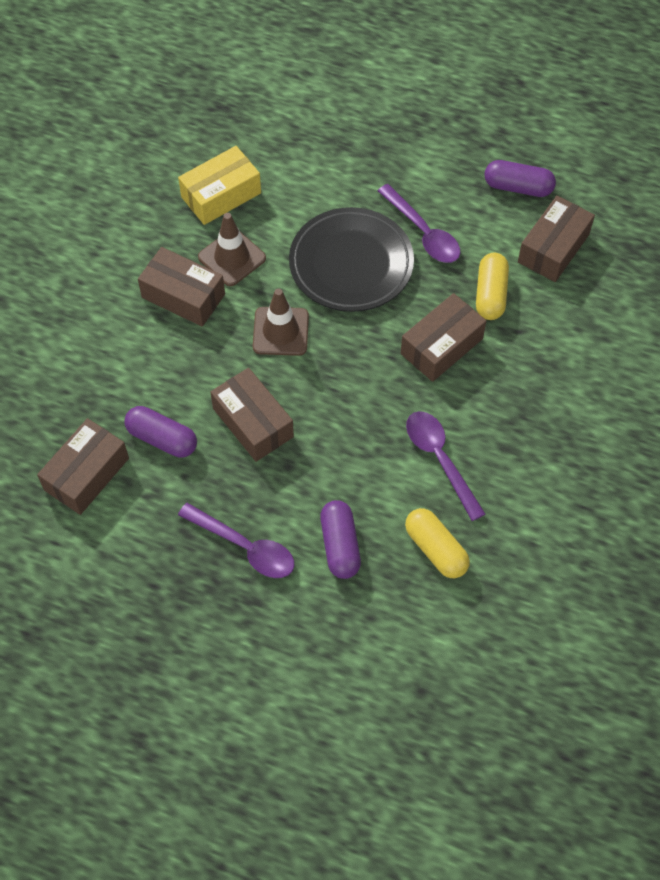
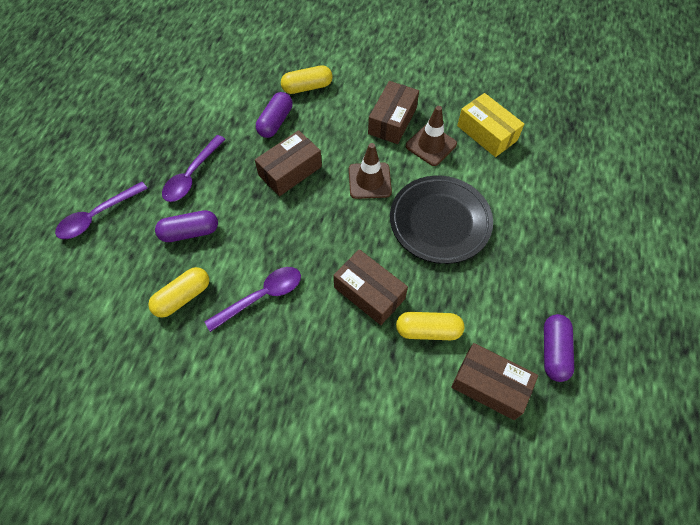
camera: 85 degrees right, 0 degrees up
(86, 474) = (248, 87): brown box -> none
(101, 395) = (307, 87): none -> yellow capsule
(423, 232) = (483, 273): purple spoon -> purple spoon (97, 216)

